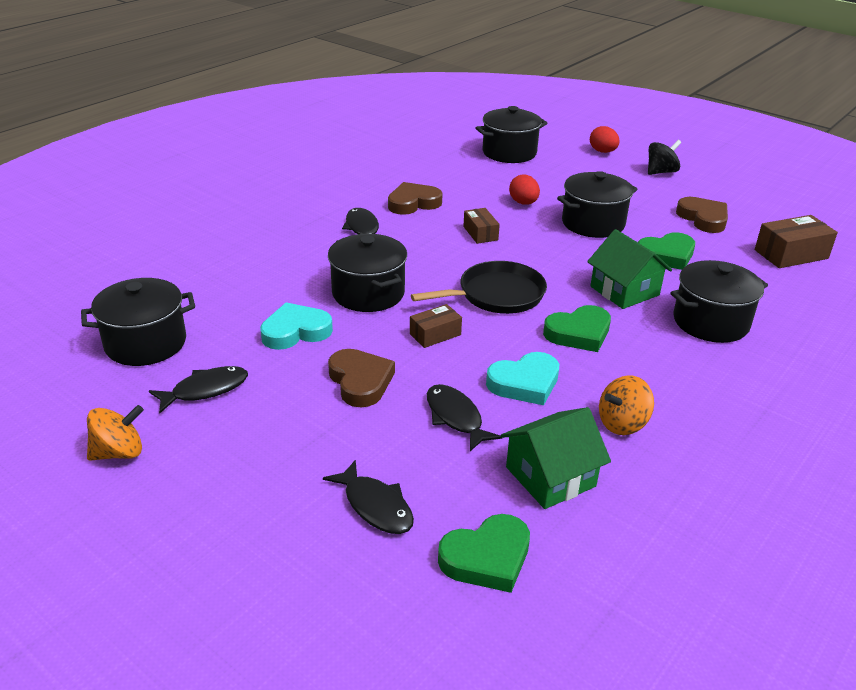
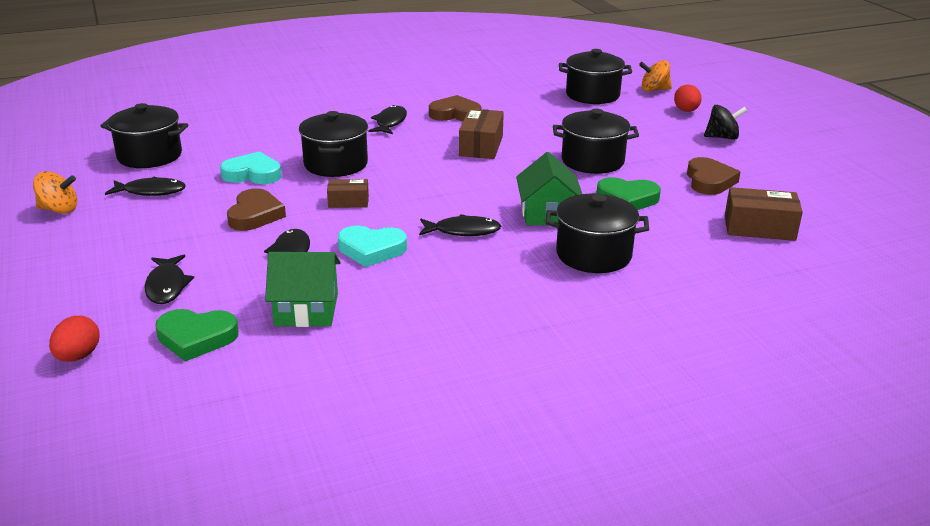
camera: 30 degrees right, 5 degrees down
(480, 233) = (481, 146): brown box -> brown box, size x1.62
(497, 295) = (433, 189): black pan -> none
(523, 203) = (550, 133): red egg -> red egg (78, 356)
(579, 333) = (463, 231): green heart -> black fish
(622, 423) = (410, 296): orange spinning top -> orange spinning top (654, 90)

